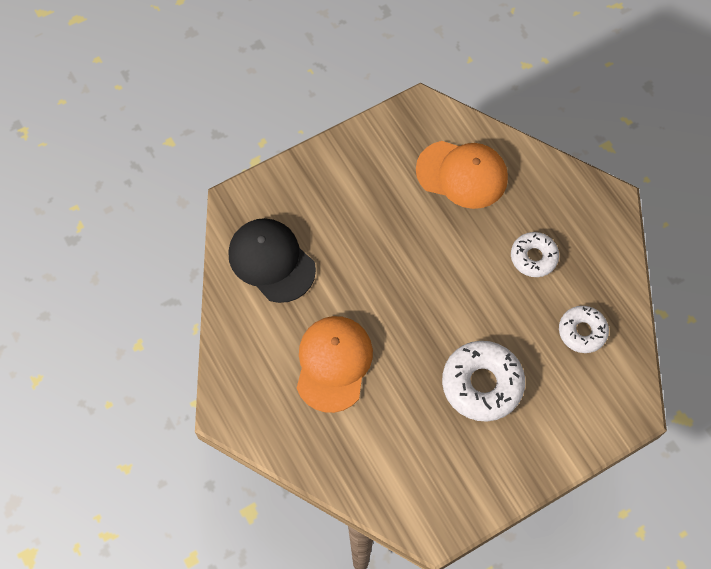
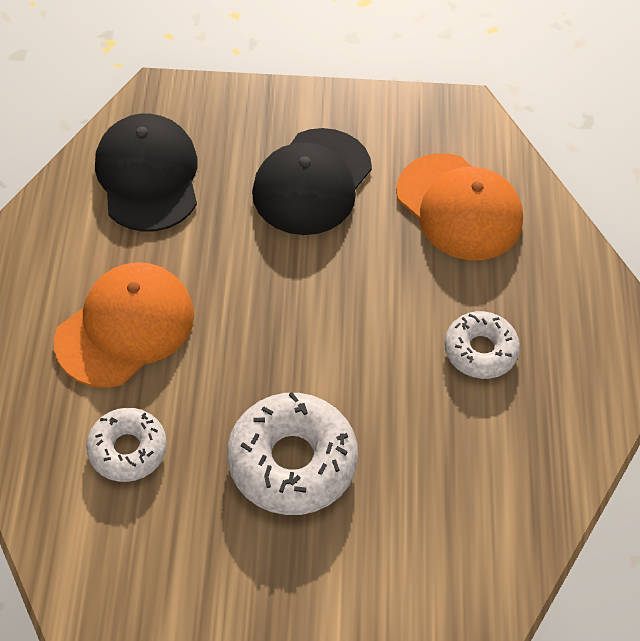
camera: 30 degrees right, 10 degrees down
(369, 207) = (312, 182): none -> black cap
(582, 331) = (479, 477): white donut -> white donut (127, 450)

